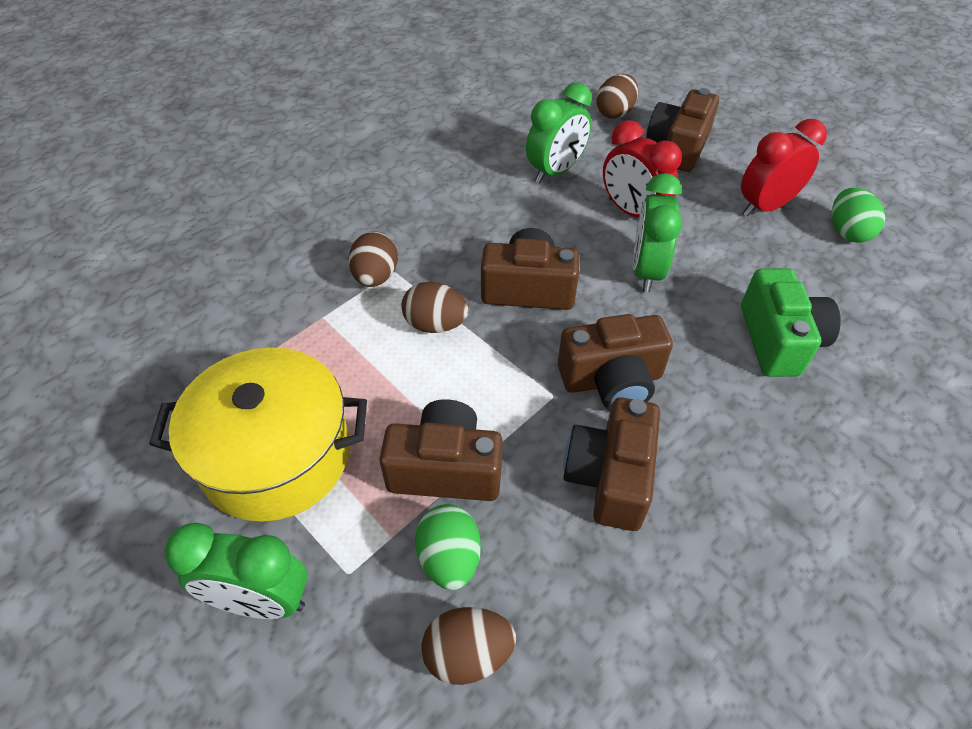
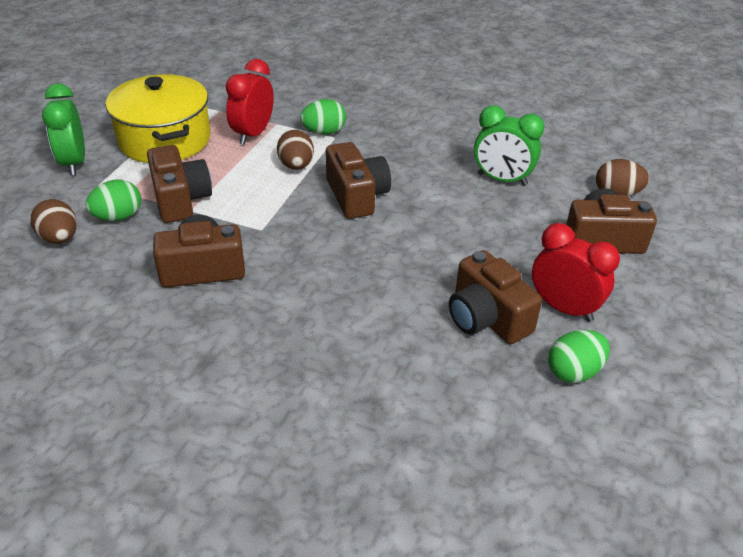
camera: 65 degrees right, 10 degrees down
(376, 277) = (324, 132): brown egg -> green egg
(612, 380) = (290, 253): brown camera -> brown camera (487, 318)
(632, 212) = (485, 228): red clock -> red clock (253, 134)
(646, 271) = (418, 249): green clock -> none
(778, 340) = (386, 337): green camera -> none

